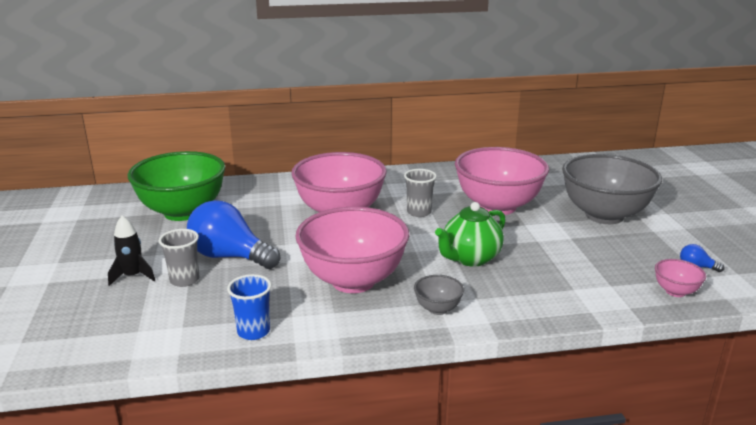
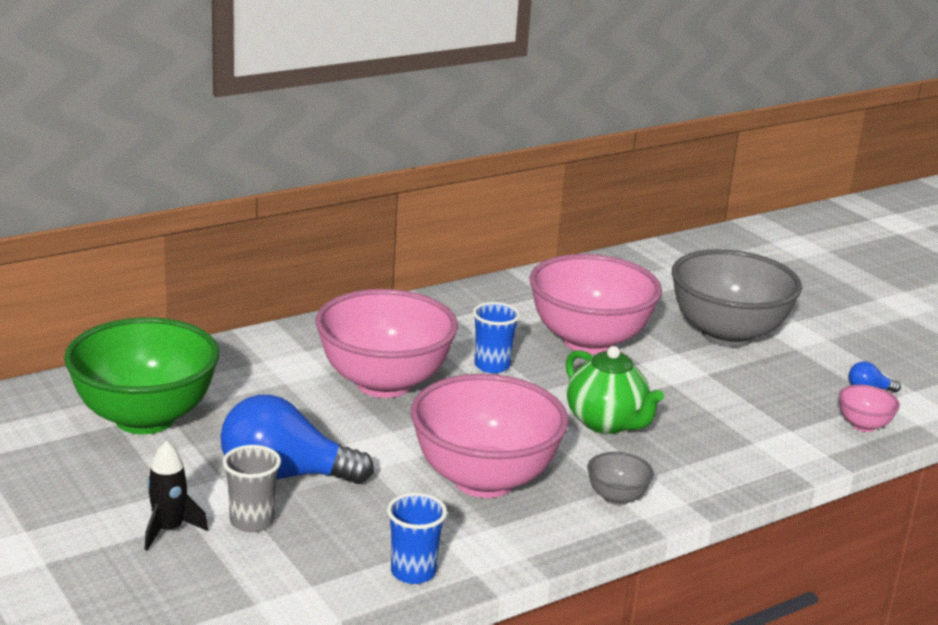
camera: 25 degrees left, 0 degrees up
(419, 212) = (492, 366): grey cup -> blue cup
(470, 258) = (606, 423): green teapot -> green teapot turned 60 degrees counterclockwise

